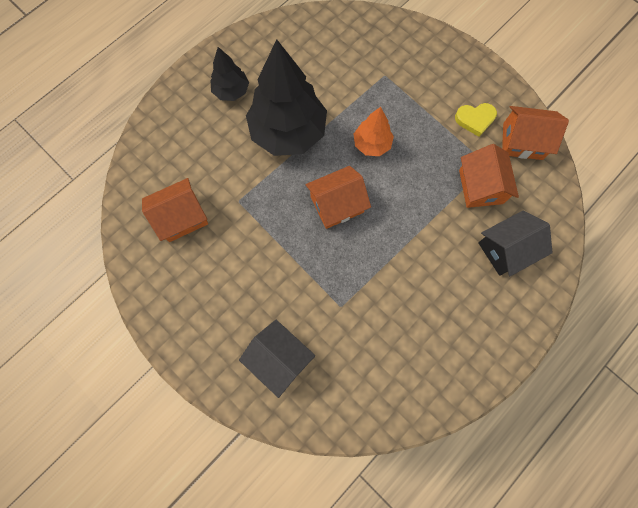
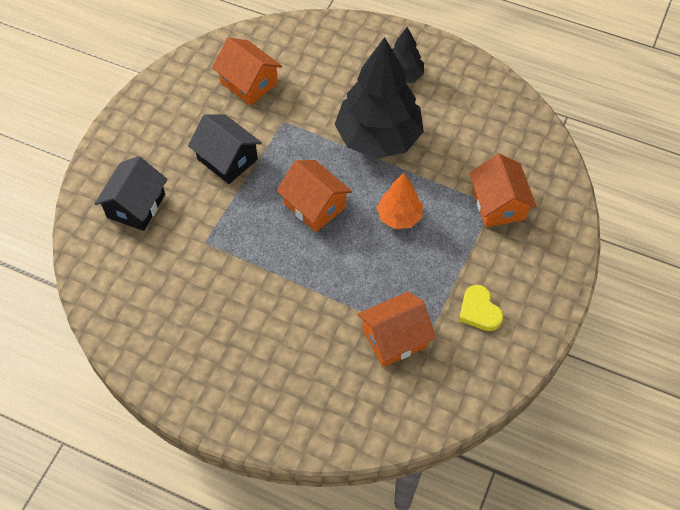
camera: 70 degrees right, 15 degrees down
(506, 249) = (327, 383): black house -> black house (227, 159)
(522, 141) = (474, 369): orange house -> orange house (498, 204)

